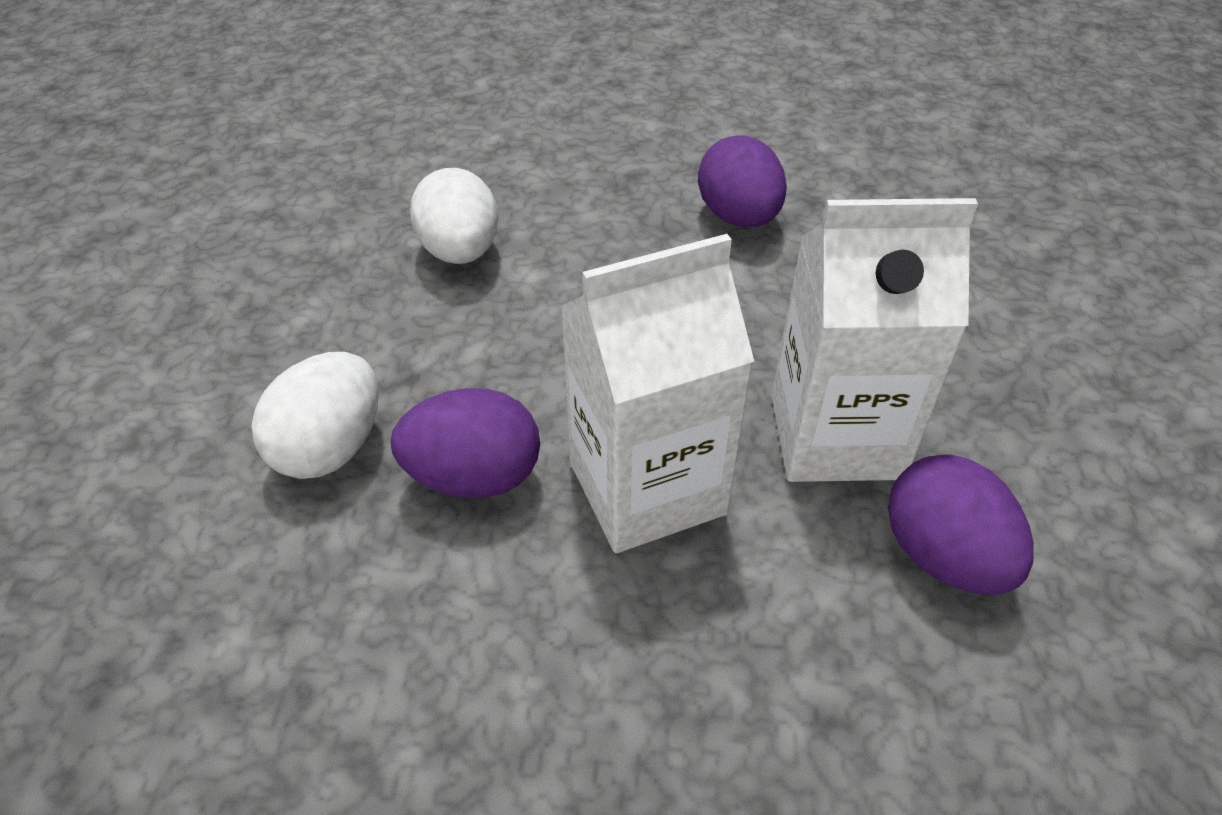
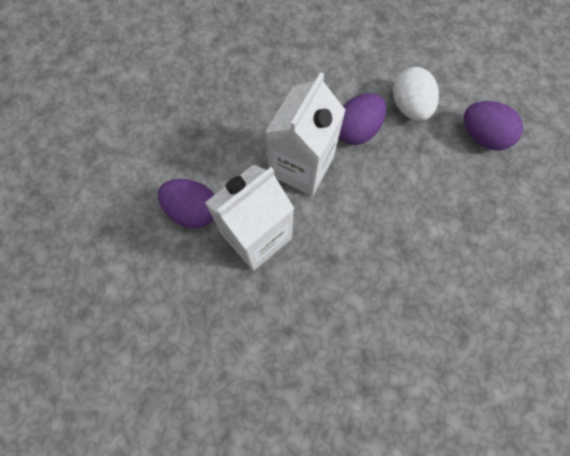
camera: 140 degrees right, 25 degrees up
(460, 252) = (475, 219): white egg -> none
(738, 217) = (387, 343): purple egg -> purple egg (482, 136)

